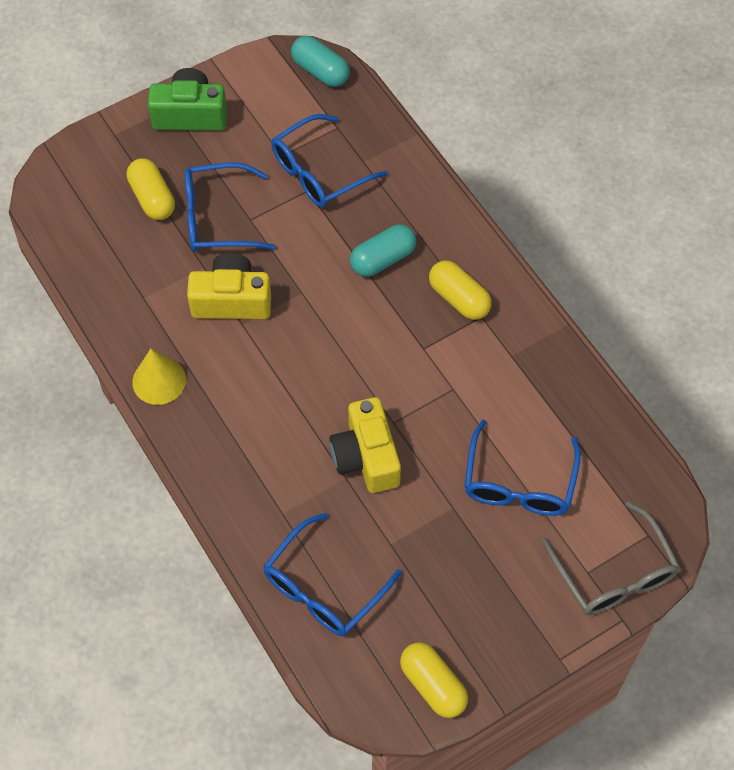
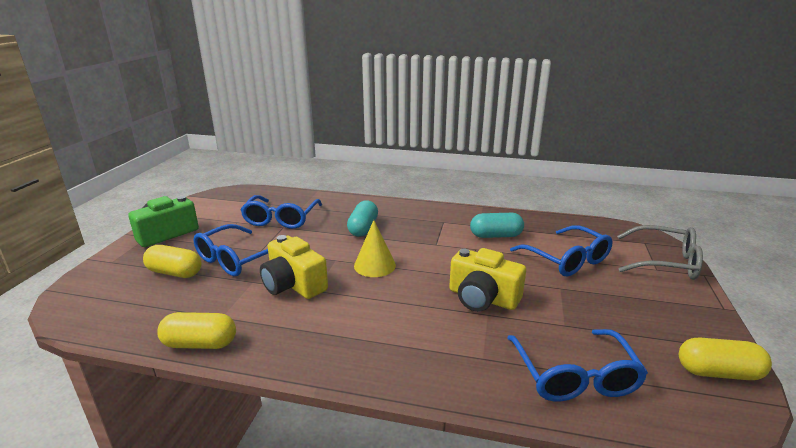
camera: 45 degrees left, 35 degrees down
(159, 380) = (289, 350): yellow cone -> yellow cone (374, 265)
(232, 300) = (293, 284): yellow camera -> yellow camera turned 90 degrees counterclockwise
(320, 71) = (235, 193): turquoise capsule -> turquoise capsule (496, 236)
(459, 298) = (423, 222): yellow capsule -> yellow capsule (200, 344)

